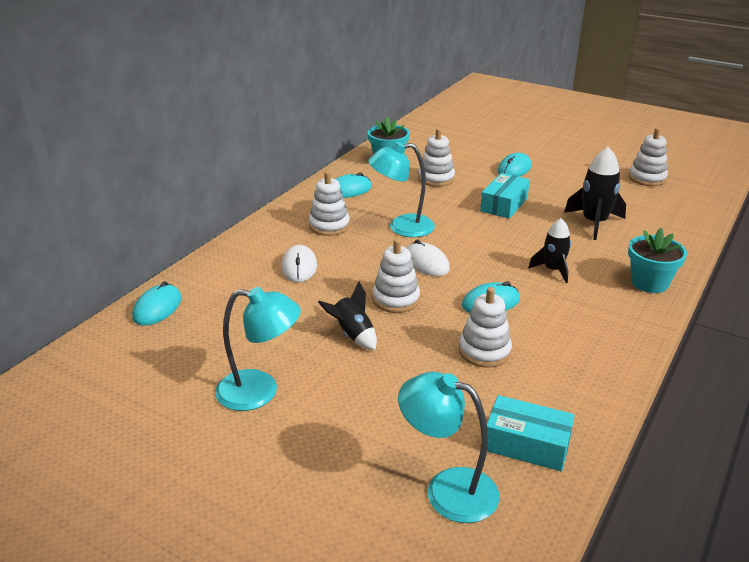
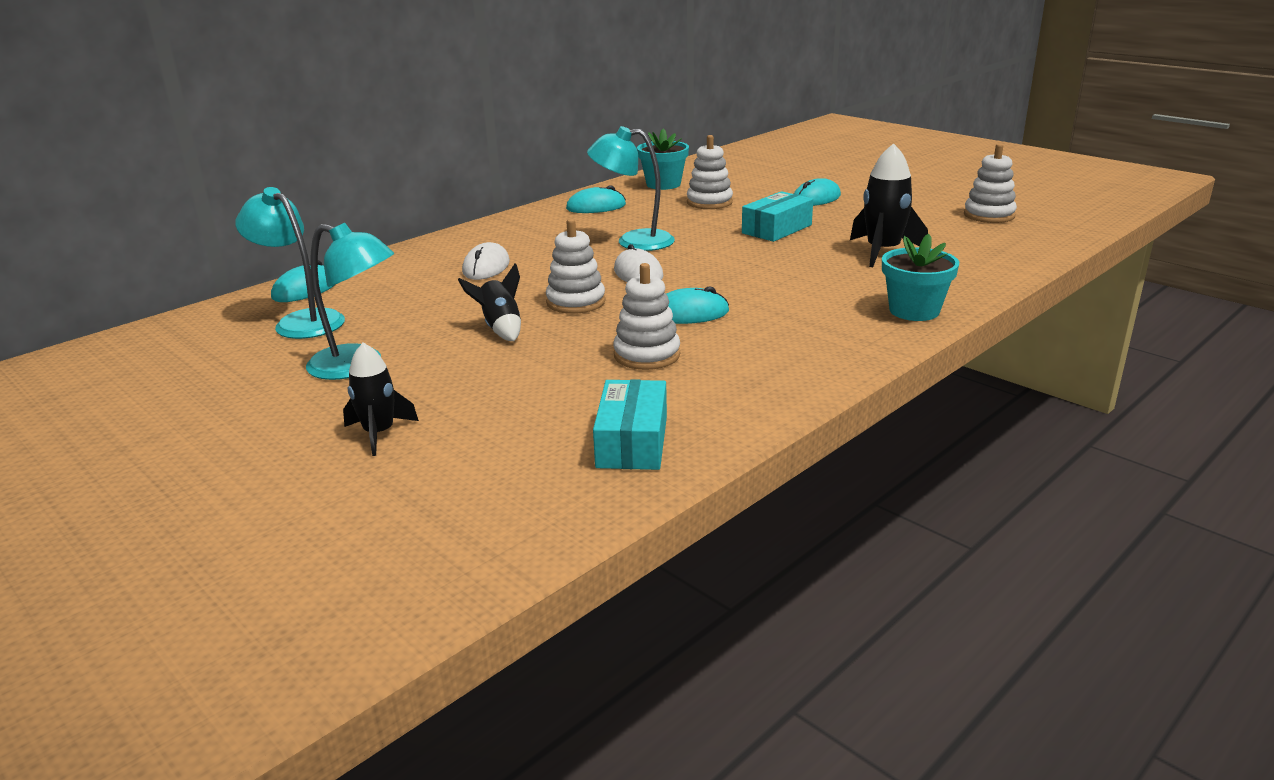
camera: 15 degrees right, 5 degrees down
(329, 226) = (548, 235): white stacking toy -> none
(447, 489) = (503, 470): turquoise lamp -> turquoise lamp (301, 321)
(527, 444) = (632, 442): turquoise box -> turquoise box turned 60 degrees clockwise
(553, 270) = (793, 290): black rocket -> black rocket (379, 433)

